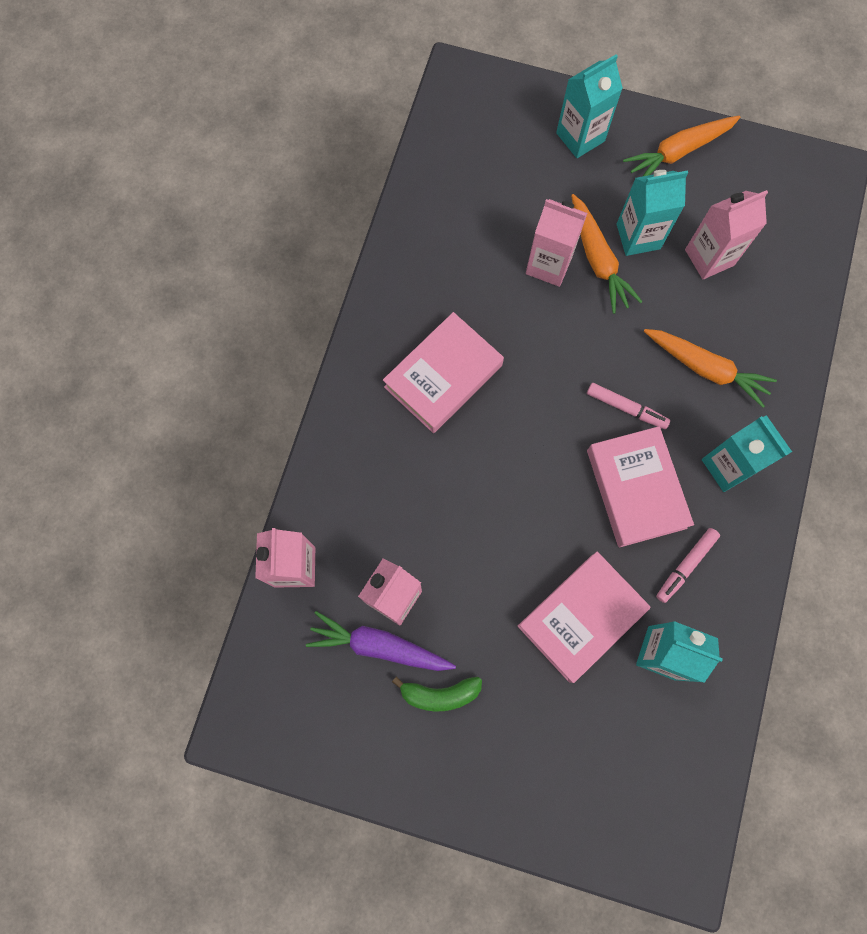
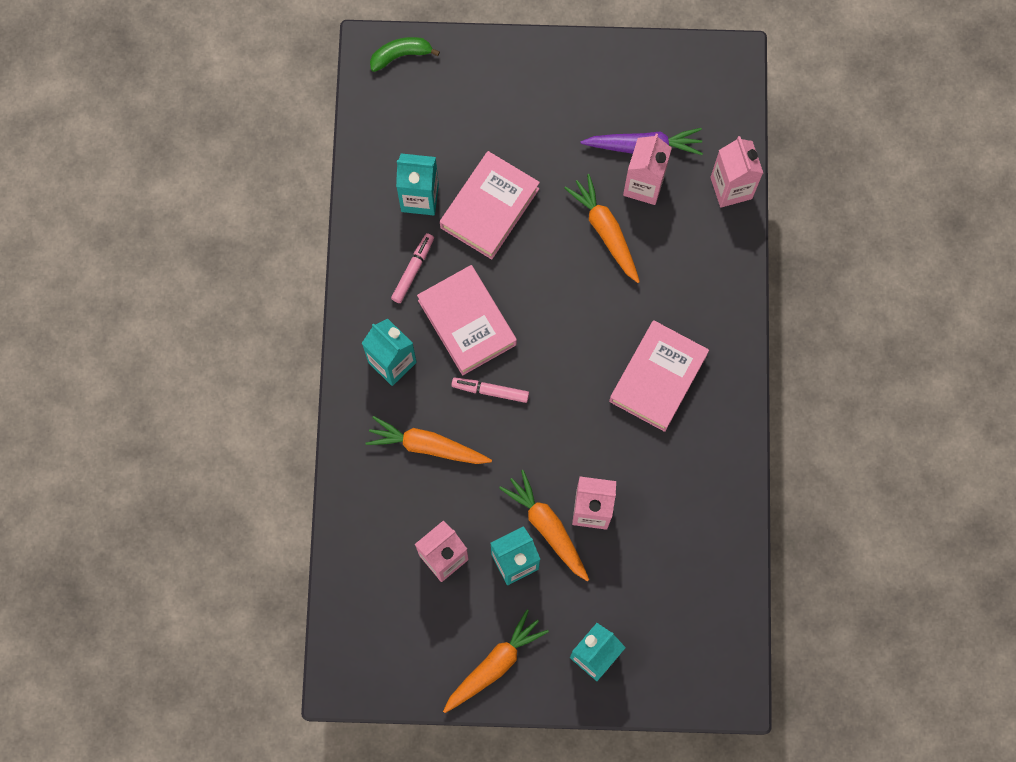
camera: 165 degrees right, 0 degrees up
(440, 694) = (586, 124): green banana -> green banana (400, 55)
(454, 553) = (605, 231): none -> orange carrot

